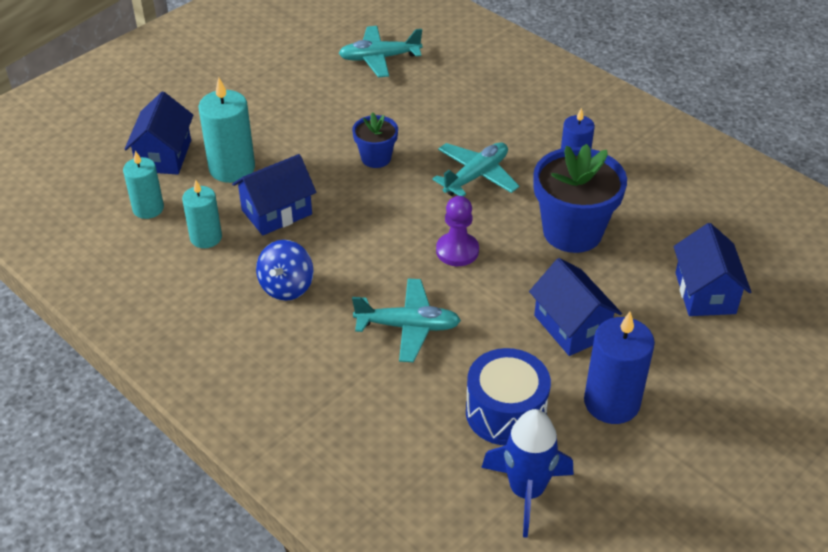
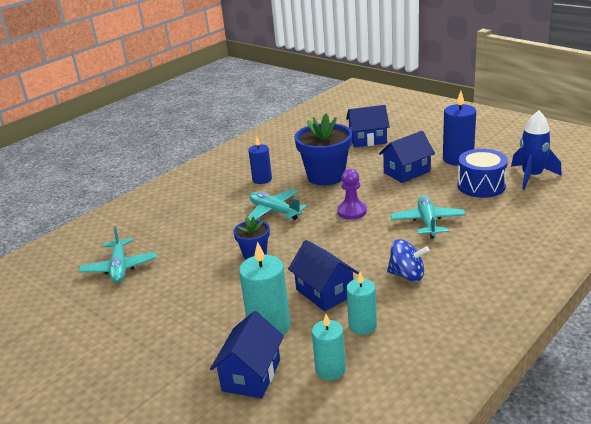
camera: 90 degrees left, 15 degrees down
(164, 156) = (251, 375): blue house -> blue house turned 75 degrees counterclockwise

